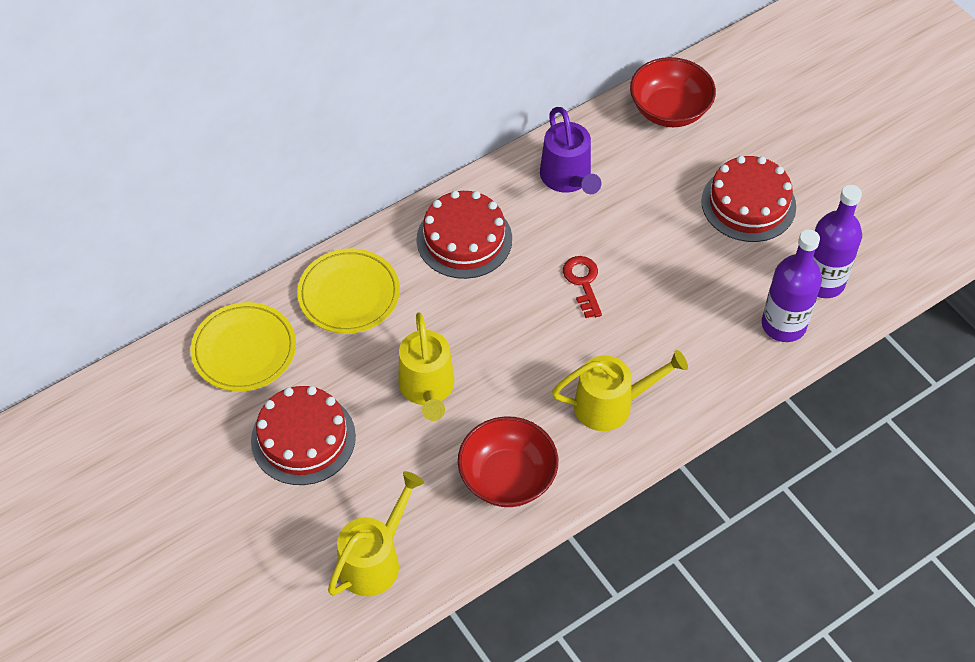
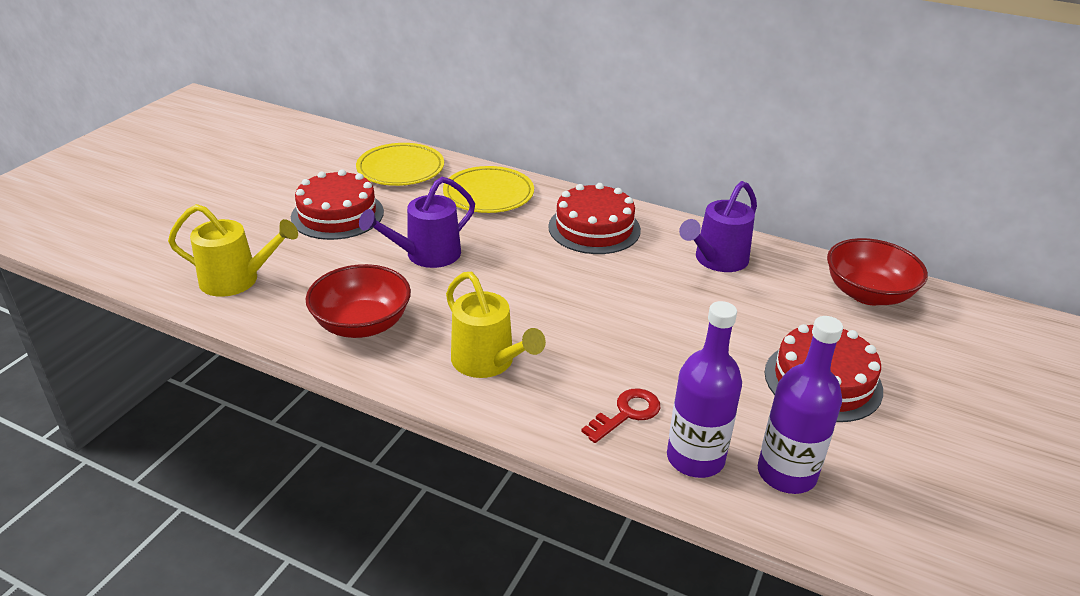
camera: 60 degrees right, 20 degrees down
(427, 389) = (426, 255): yellow watering can -> purple watering can
(583, 282) = (612, 303): red key -> red key (626, 413)

